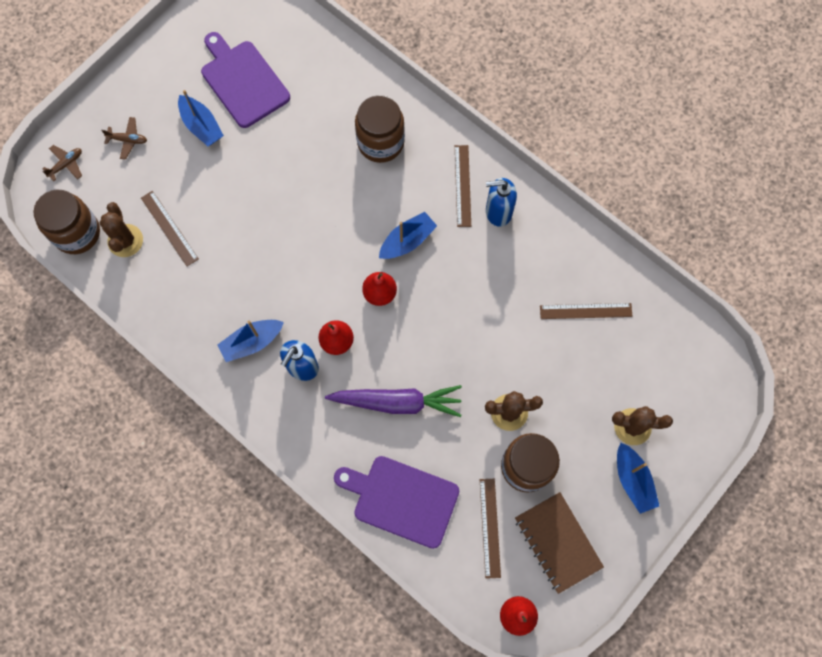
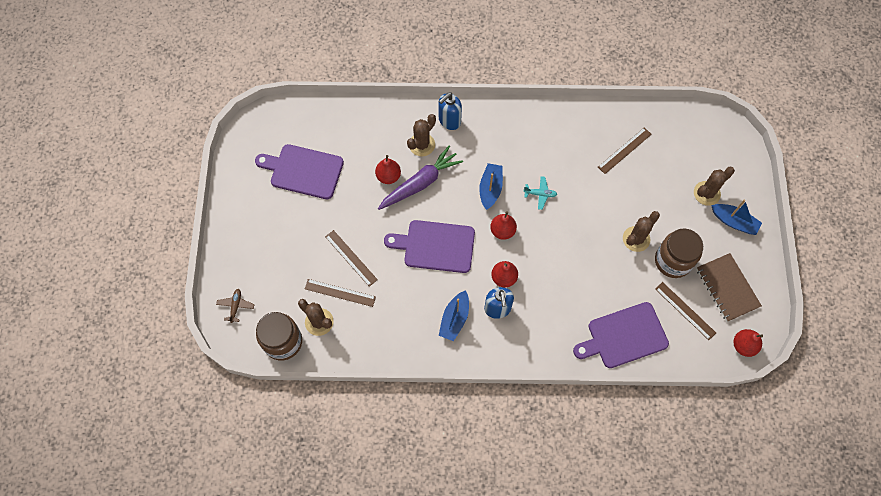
camera: 40 degrees left, 5 degrees down
(128, 140) = (262, 260): brown plane -> none
(201, 126) = (302, 217): blue boat -> none
(300, 255) = (435, 246): none -> purple cutting board
(318, 149) = (388, 176): none -> red pear
(380, 142) = (422, 145): brown jar -> brown cactus
(397, 402) = (570, 284): purple carrot -> purple carrot (420, 183)
(453, 286) = (540, 194): none -> turquoise plane
(462, 185) = (492, 133): brown ruler -> brown ruler (351, 258)
(498, 212) = (526, 133): blue soap dispenser -> blue soap dispenser (449, 121)
(558, 542) = (727, 288): brown notebook -> brown notebook turned 45 degrees clockwise

